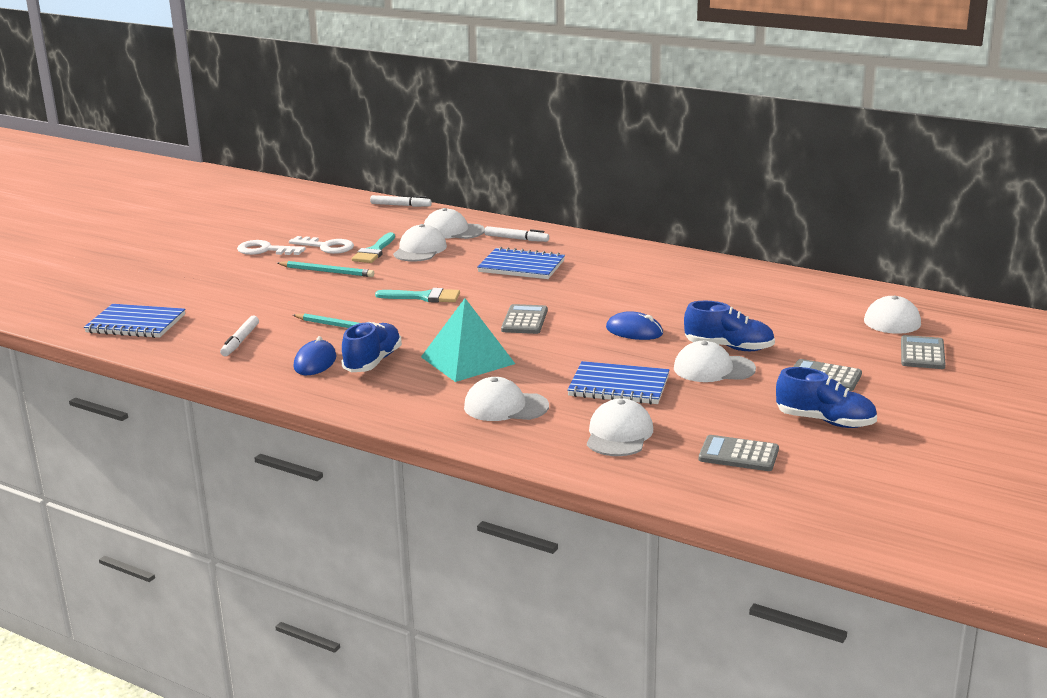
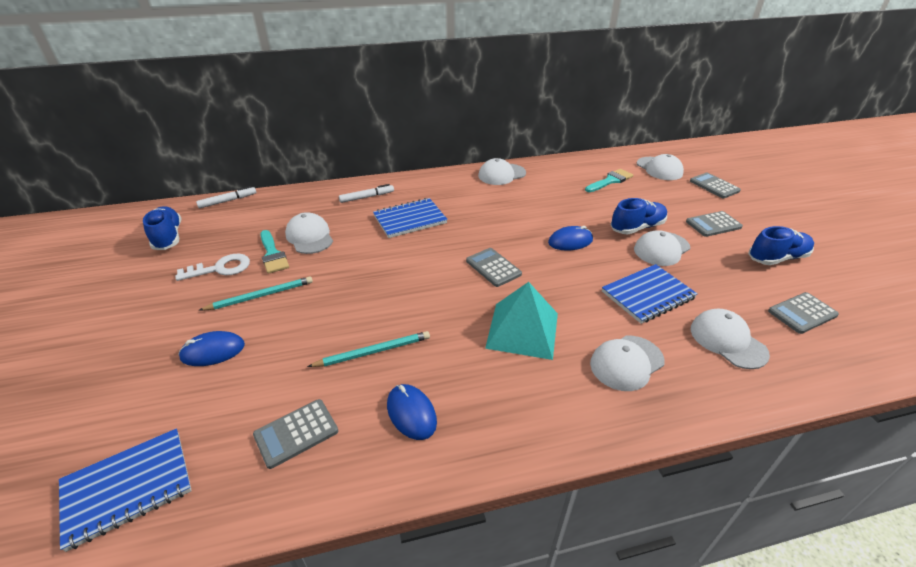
camera: 45 degrees left, 15 degrees up
(240, 341) = (296, 433): white marker -> grey calculator
(255, 288) = (213, 351): none -> blue mouse
(265, 250) = (160, 299): white key -> none
(373, 362) = (459, 379): blue shoe -> blue shoe (168, 237)
(424, 297) = (387, 282): turquoise brush -> turquoise brush (610, 181)
(453, 231) = (308, 208): white cap -> white cap (501, 174)

